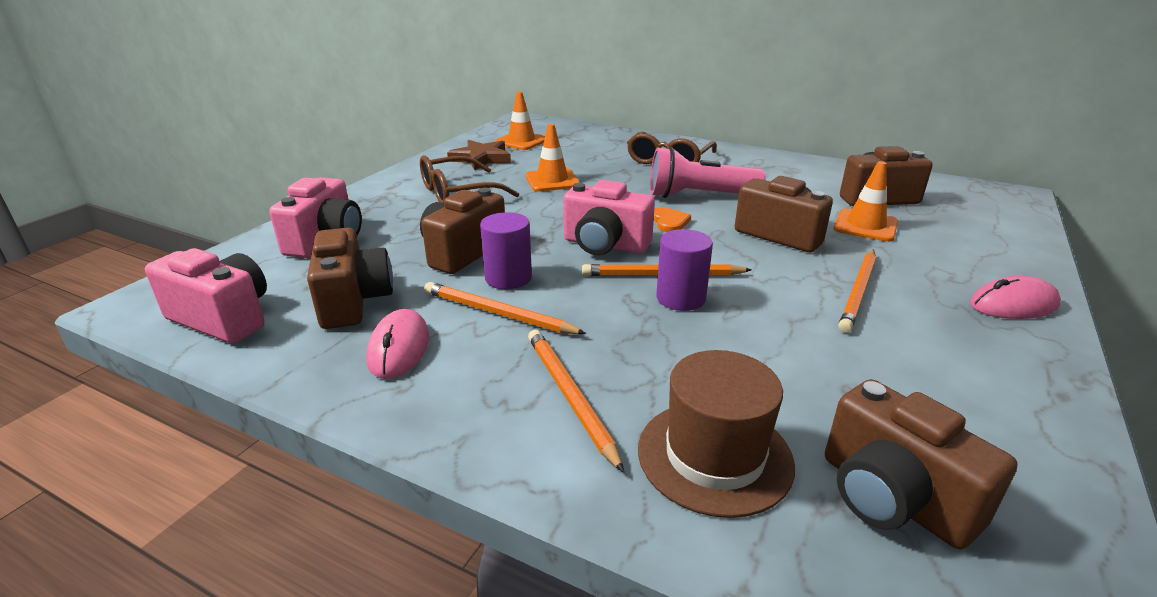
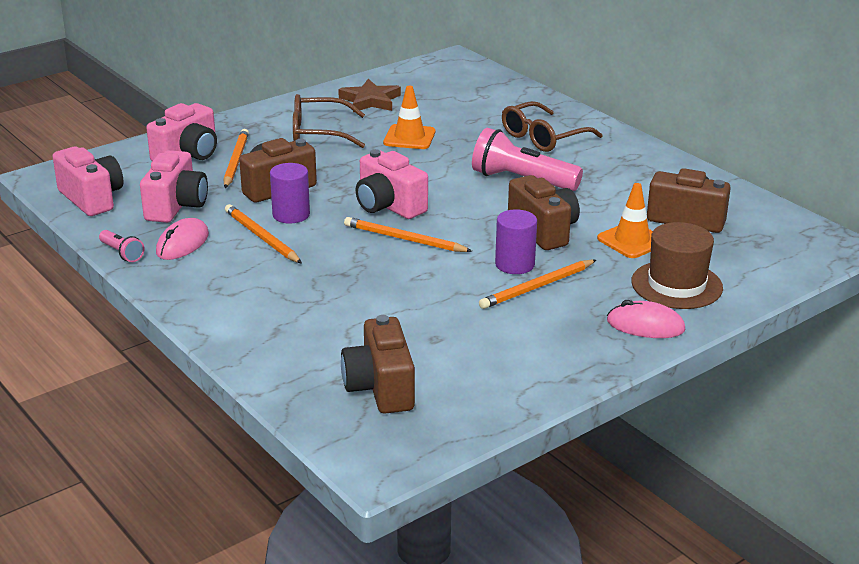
camera: 25 degrees right, 0 degrees up
(316, 387) = (122, 253): none -> pink flashlight
(353, 301) = (176, 206): brown camera -> pink camera
(521, 141) = (426, 87): orange traffic cone -> none
(569, 396) = (258, 295): orange pencil -> orange pencil (236, 161)
(669, 222) = (464, 199): orange heart -> none
(680, 298) = (397, 258): purple cylinder -> purple cylinder (514, 264)
(714, 456) = (307, 345): brown hat -> brown hat (676, 285)

